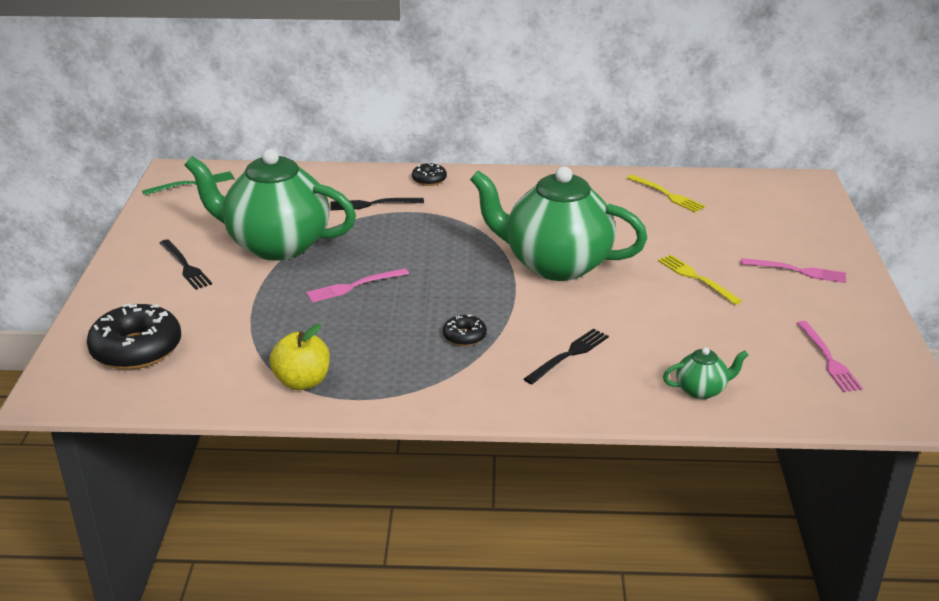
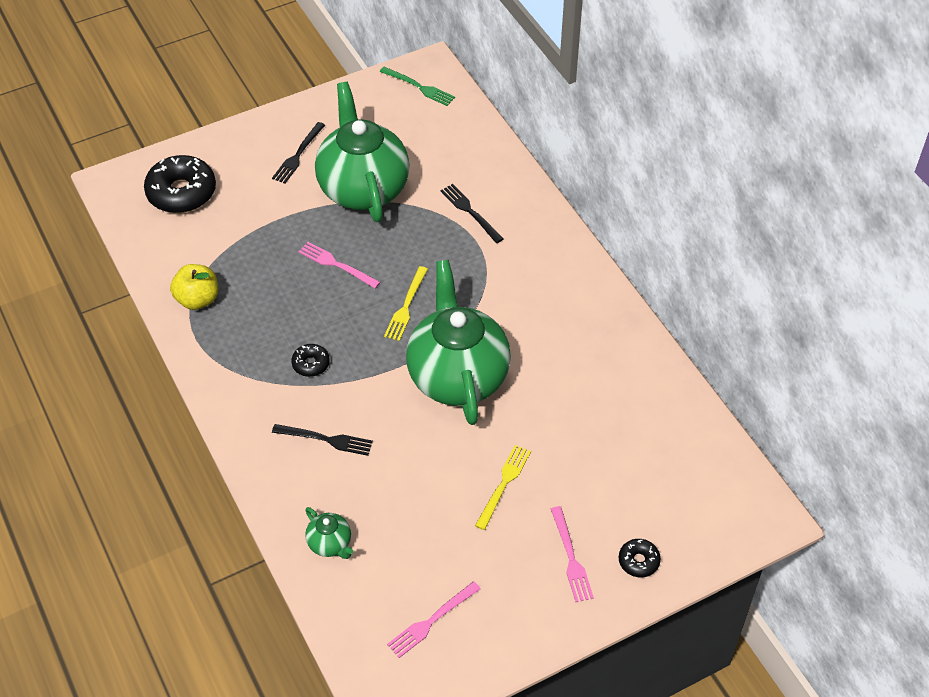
camera: 60 degrees right, 20 degrees up
(429, 180) = (542, 227): black donut -> black donut (638, 561)
(667, 195) = (648, 409): yellow fork -> yellow fork (406, 306)

